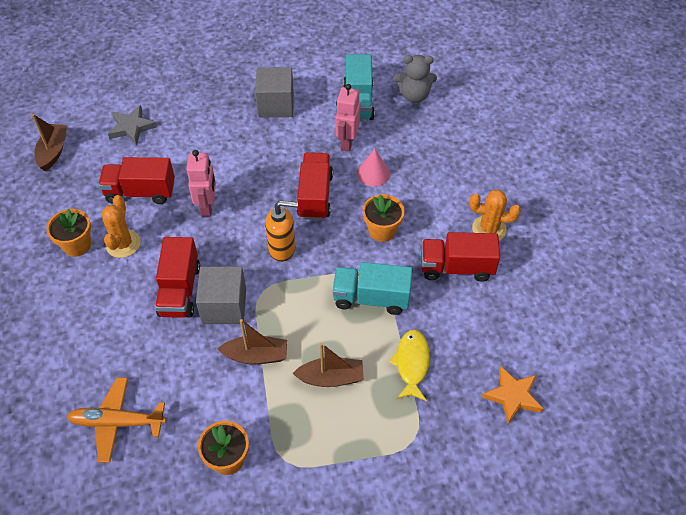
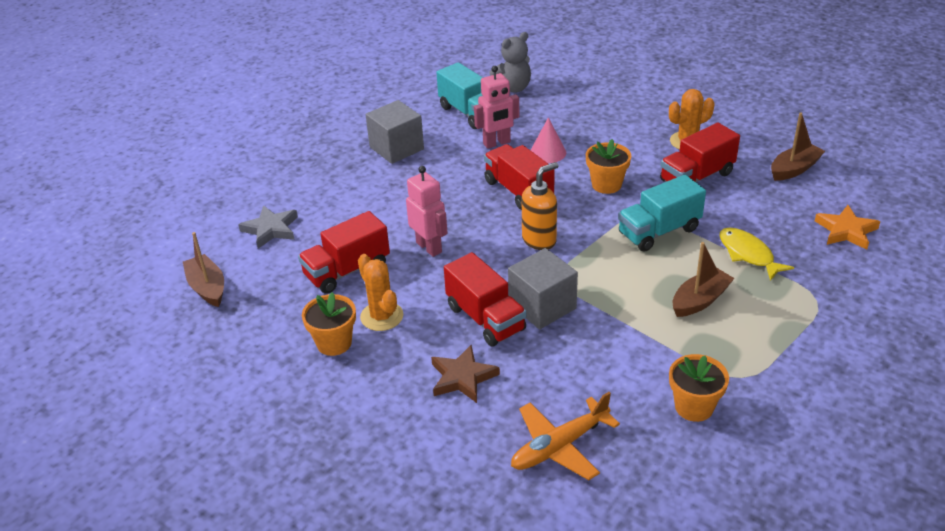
camera: 35 degrees left, 15 degrees down
(119, 326) = (462, 377): none -> brown star
(256, 355) = (618, 323): brown boat -> brown boat (794, 169)
(347, 142) = (497, 143): pink robot -> pink robot turned 90 degrees counterclockwise

